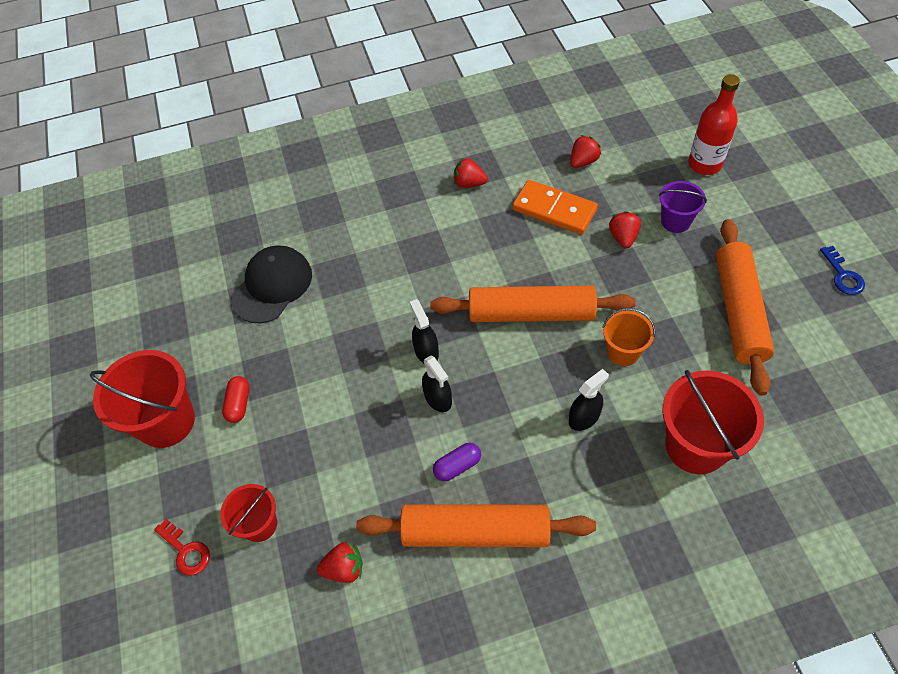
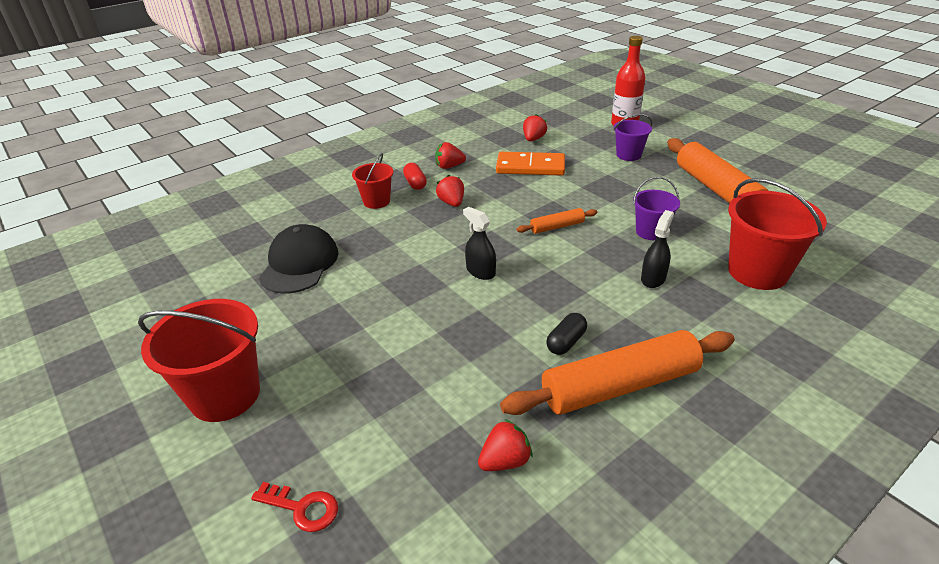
camera: 25 degrees left, 20 degrees down
(239, 404) = (306, 357): red capsule -> red capsule (415, 183)
(259, 524) = (383, 453): red bucket -> red bucket (376, 201)
(438, 398) = (513, 300): black spray bottle -> none
(457, 466) = (566, 342): purple capsule -> black capsule
(531, 313) = (557, 227): orange rolling pin -> orange rolling pin, size x0.47
(623, 237) = (596, 170): red strawberry -> red strawberry (452, 203)
(623, 352) = (651, 232): orange bucket -> purple bucket
(843, 275) = (770, 157): blue key -> none

